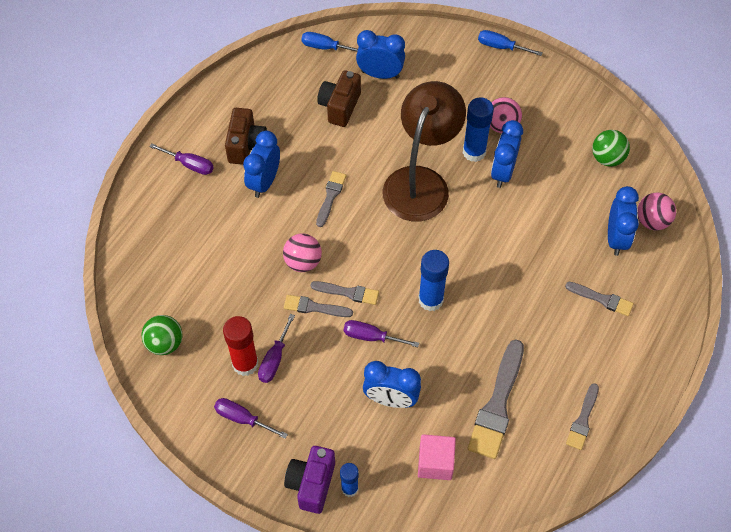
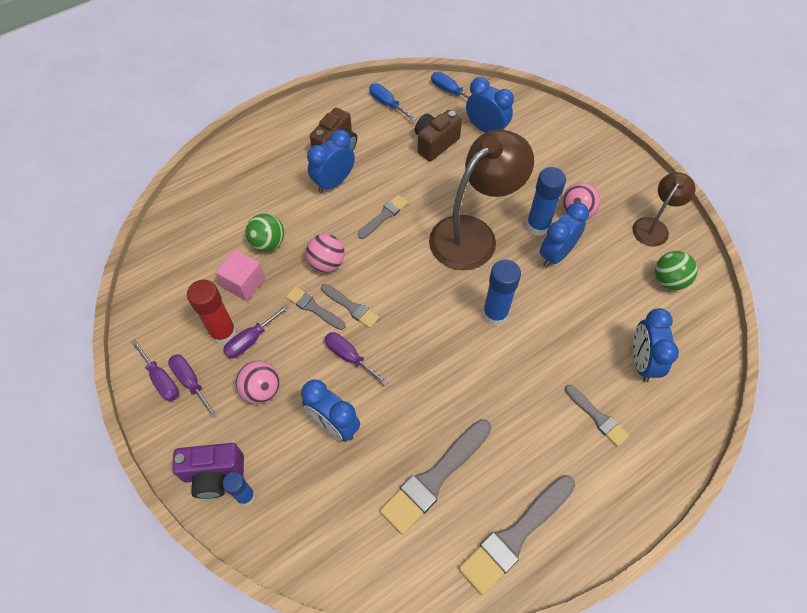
camera: 25 degrees right, 0 degrees up
(165, 343) = (168, 285): green ball -> green ball (268, 243)
(190, 165) = (280, 145): purple screwdriver -> purple screwdriver (161, 379)
(311, 484) = (214, 474): purple camera -> purple camera turned 135 degrees counterclockwise
(431, 300) = (424, 345): blue glue stick -> blue glue stick (495, 314)
(435, 463) = (341, 509): pink cube -> pink cube (244, 283)
(501, 47) = (611, 144): blue screwdriver -> blue screwdriver (387, 104)
(573, 113) = (654, 226): none -> brown lamp
(583, 419) = (515, 535): grey brush -> grey brush, size x1.79
(616, 238) = (641, 361): blue clock -> blue clock turned 150 degrees clockwise
(652, 221) = (688, 359): pink ball -> pink ball (262, 390)

